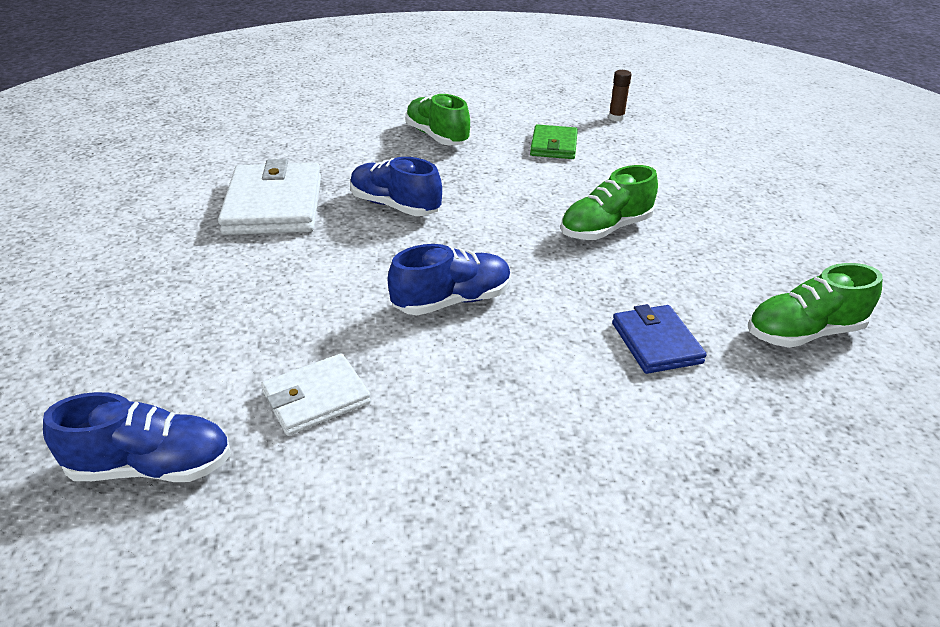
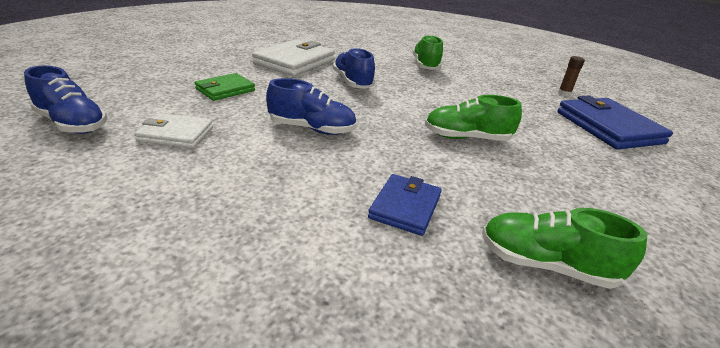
camera: 35 degrees right, 5 degrees down
(553, 145) = (495, 91): green wallet -> green wallet (225, 90)
(696, 150) = (608, 127): none -> blue wallet

